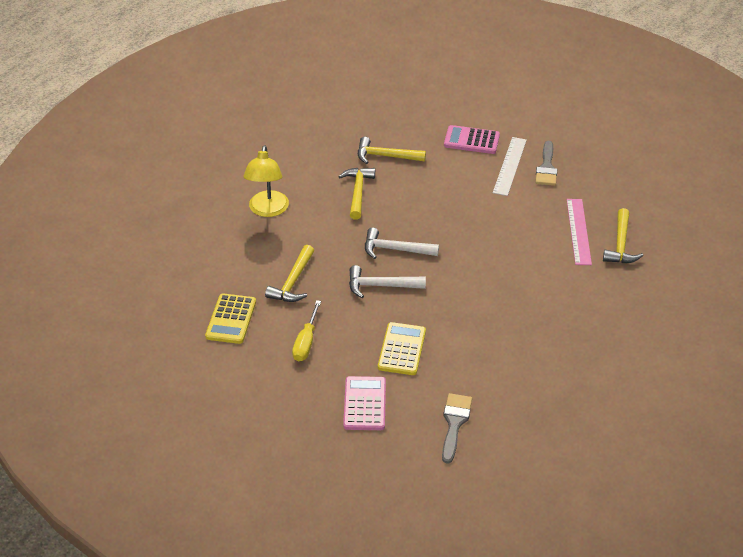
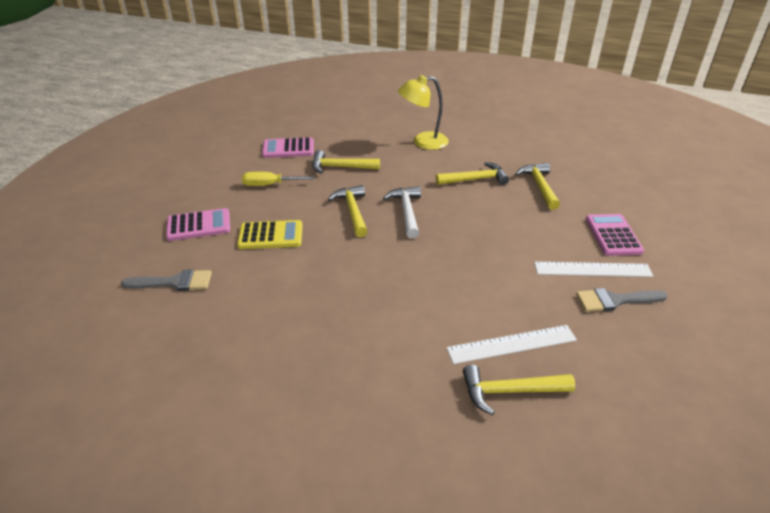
camera: 75 degrees right, 5 degrees down
(231, 319) = (288, 149): yellow calculator -> pink calculator
(380, 286) = (352, 211): white hammer -> yellow hammer
(578, 231) = (511, 344): pink ruler -> white ruler

